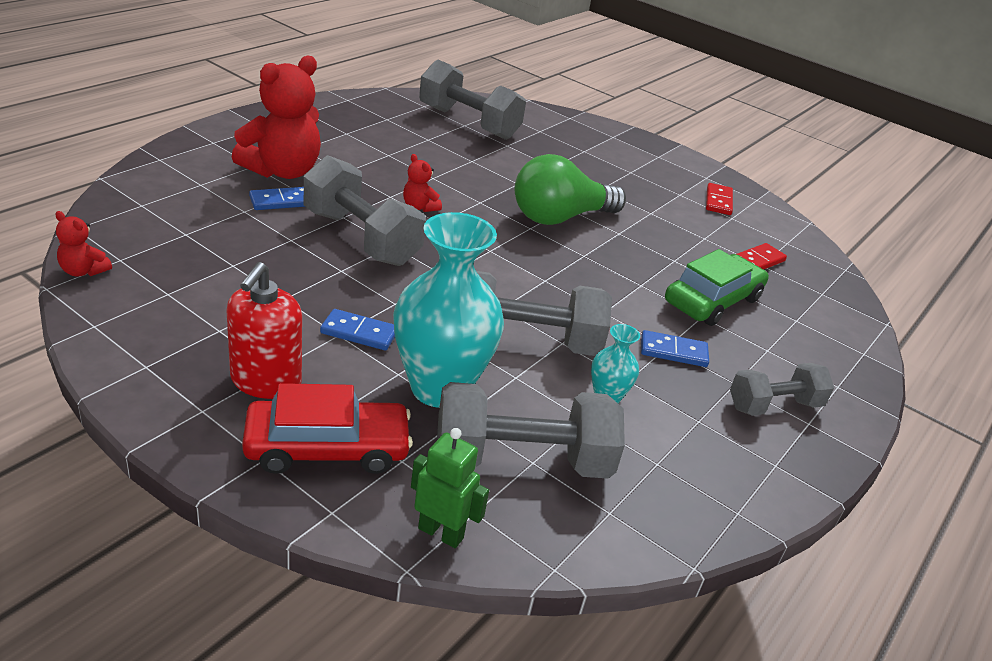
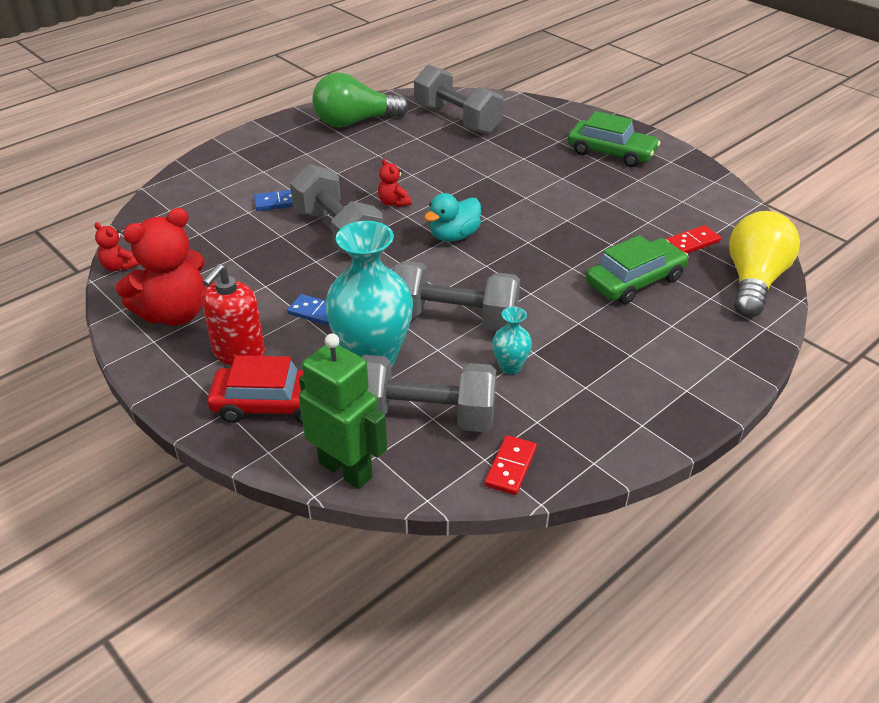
camera: 15 degrees right, 5 degrees up
(282, 171) = (285, 175): red teddy bear -> red teddy bear (174, 313)
(441, 533) = (346, 470): green robot -> green robot, size x1.63
(499, 246) = (454, 236): none -> turquoise duck
(559, 217) = (516, 207): green light bulb -> green light bulb (355, 122)
(643, 165) = (611, 152): none -> green car
(673, 351) = (582, 327): blue domino -> none
(718, 201) = (674, 185): red domino -> red domino (510, 467)
(774, 405) = (659, 374): grey dumbbell -> none
(833, 303) = (754, 281): none -> yellow light bulb

